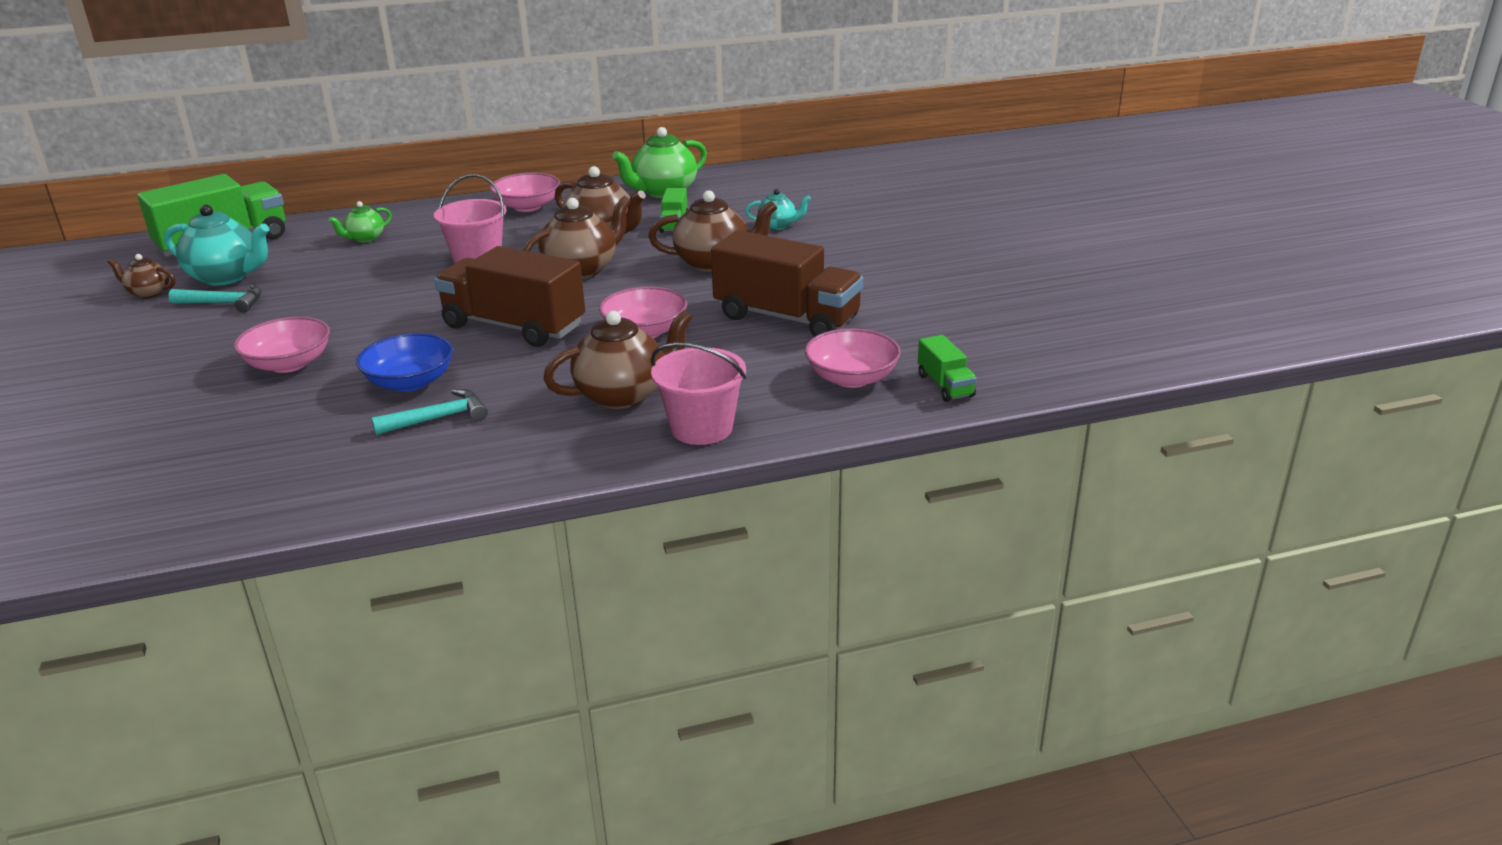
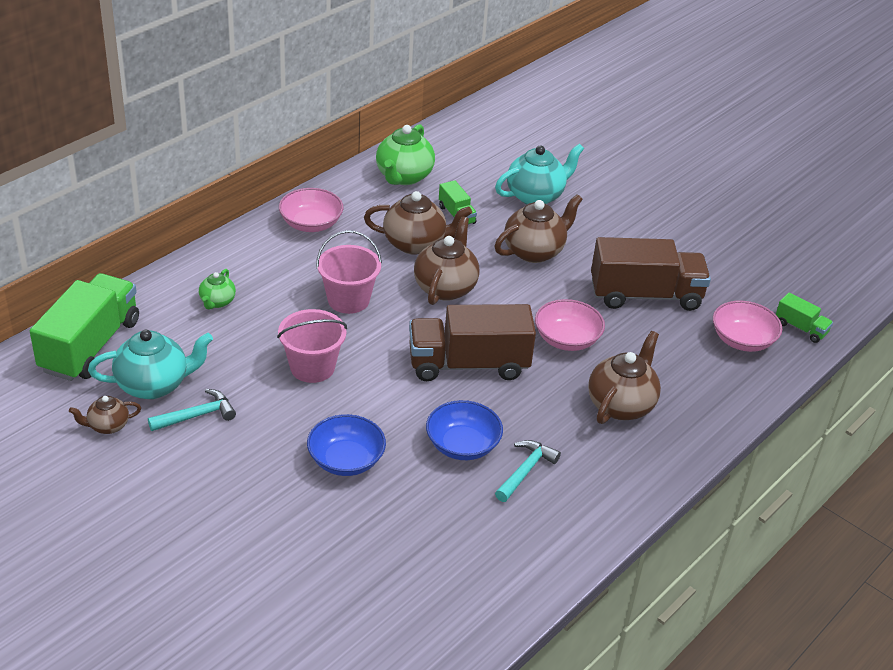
camera: 35 degrees left, 10 degrees up
(289, 364) = (346, 460): pink bowl -> blue bowl
(701, 428) = (701, 416): pink bucket -> pink bucket (312, 367)
(778, 226) = (536, 196): turquoise teapot -> turquoise teapot, size x1.83

